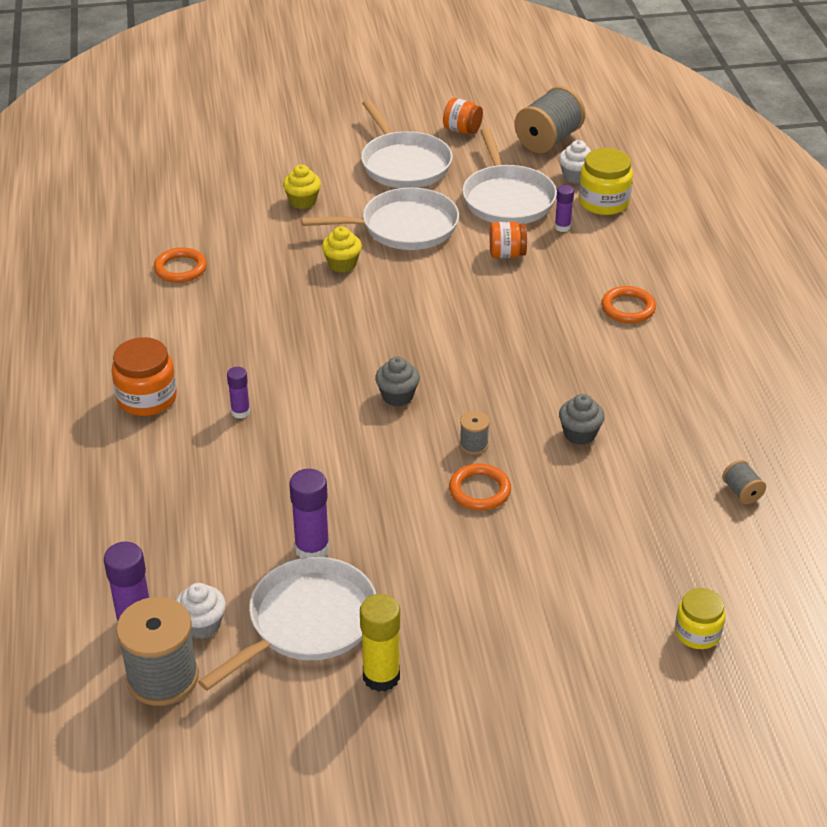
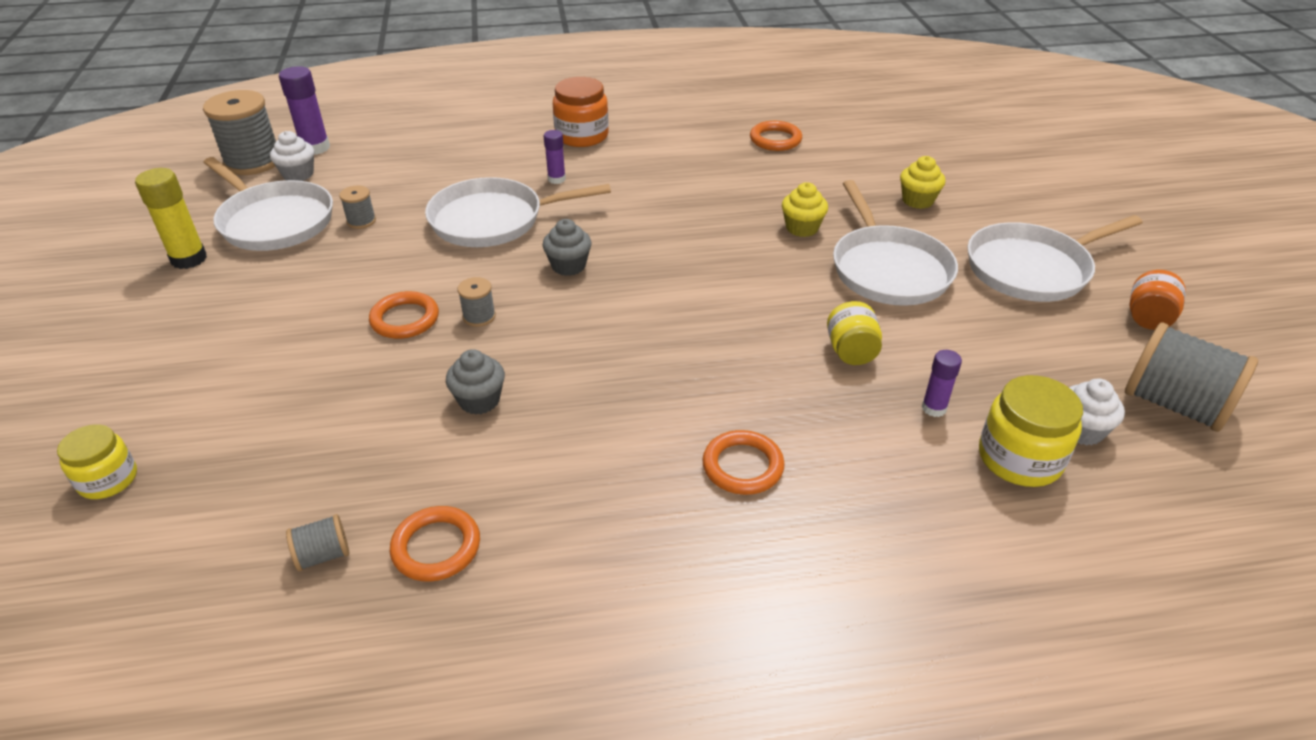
camera: 90 degrees right, 0 degrees up
(312, 549) = (361, 221): purple glue stick -> grey spool
(507, 199) = (987, 356): white pan -> white pan (493, 220)
(507, 254) = (851, 352): orange jar -> yellow jar
(723, 439) = (436, 547): none -> orange ring

